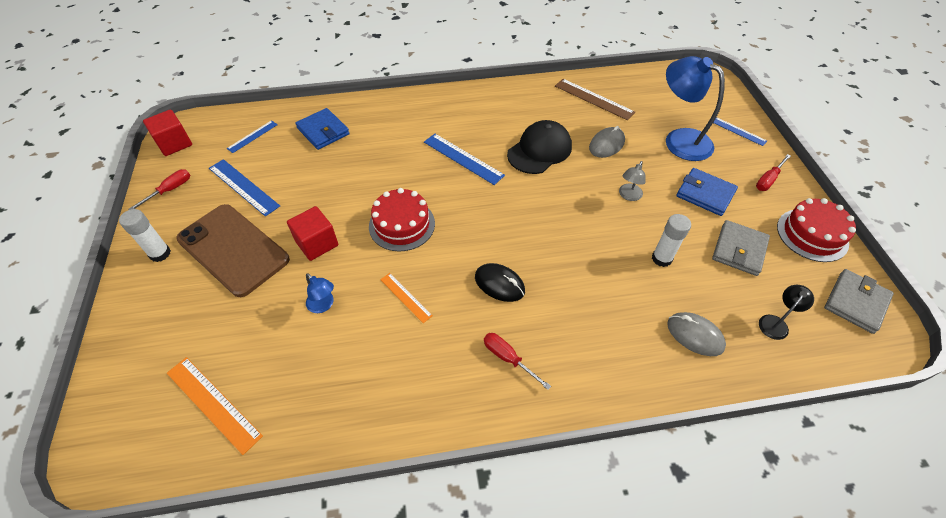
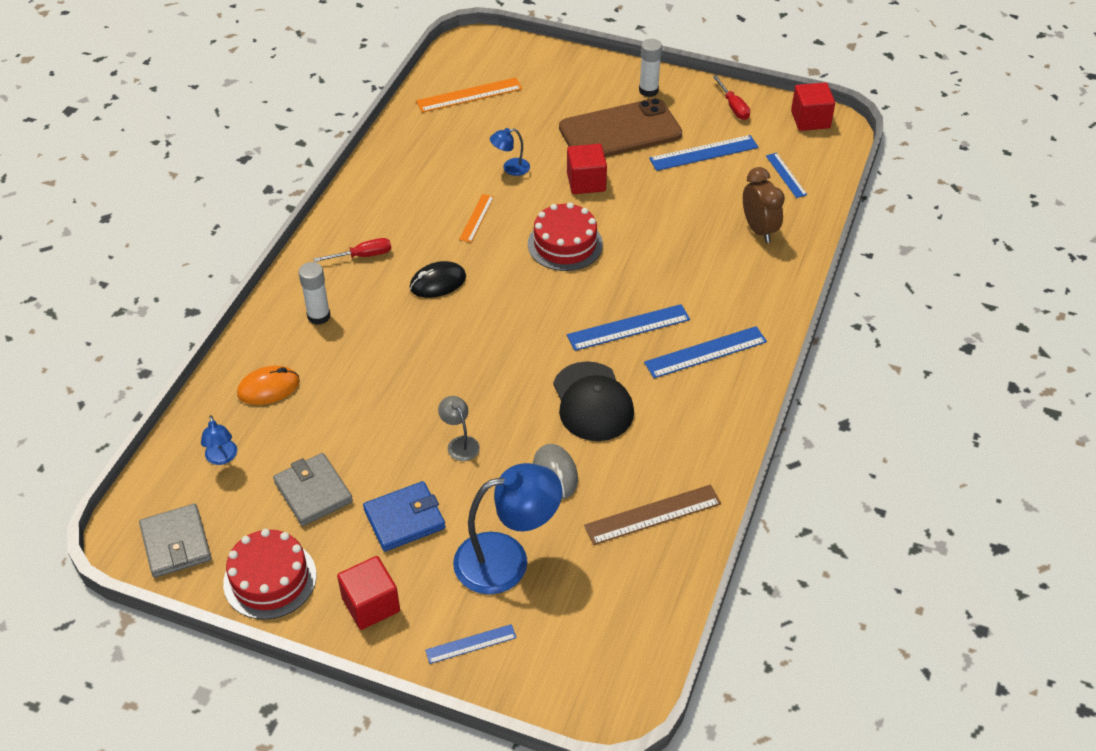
camera: 120 degrees right, 5 degrees down
(323, 131) = (759, 230): blue wallet -> brown clock
(405, 297) = (476, 218): orange ruler -> orange ruler turned 60 degrees counterclockwise
(457, 118) = (705, 352): none -> blue ruler
(661, 258) = (361, 418): white glue stick -> white glue stick (319, 316)
(695, 335) = (268, 388): grey mouse -> orange mouse
(768, 180) = (371, 605): red screwdriver -> red cube
(776, 323) = (222, 458): black lamp -> blue lamp

